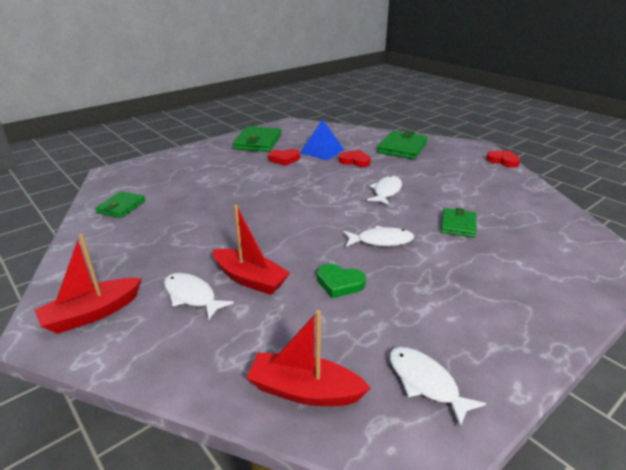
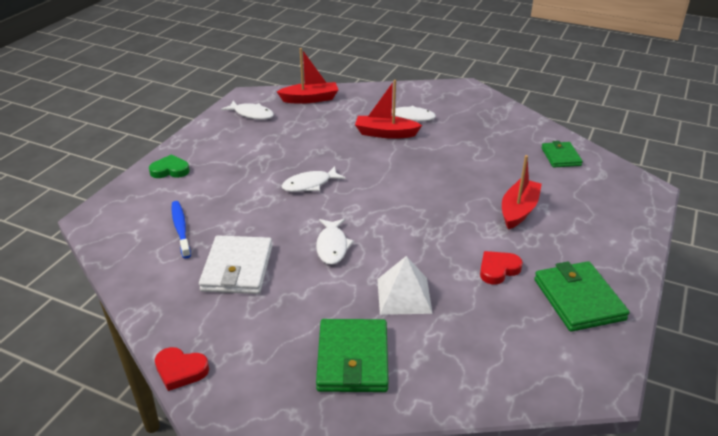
camera: 155 degrees right, 5 degrees up
(92, 313) = (453, 98): red boat -> red boat (518, 210)
(322, 151) = (467, 306): blue pyramid -> none
(339, 283) = (323, 145): green heart -> green heart (170, 170)
(355, 161) = (404, 295): red heart -> white pyramid
(458, 225) = (243, 220): green wallet -> none
(466, 195) = (237, 268): none -> white wallet
(520, 231) = (180, 229): none -> blue toothbrush

